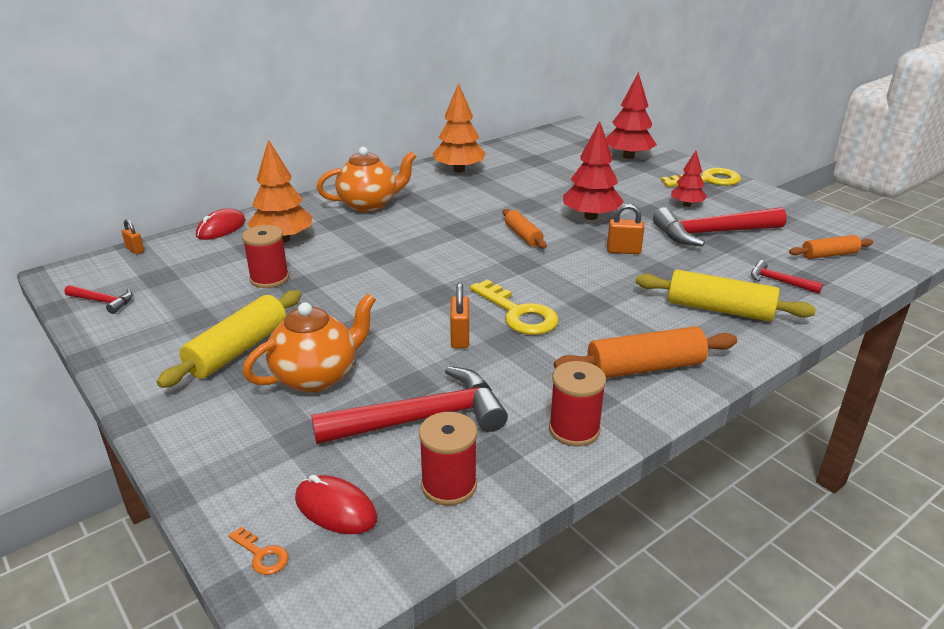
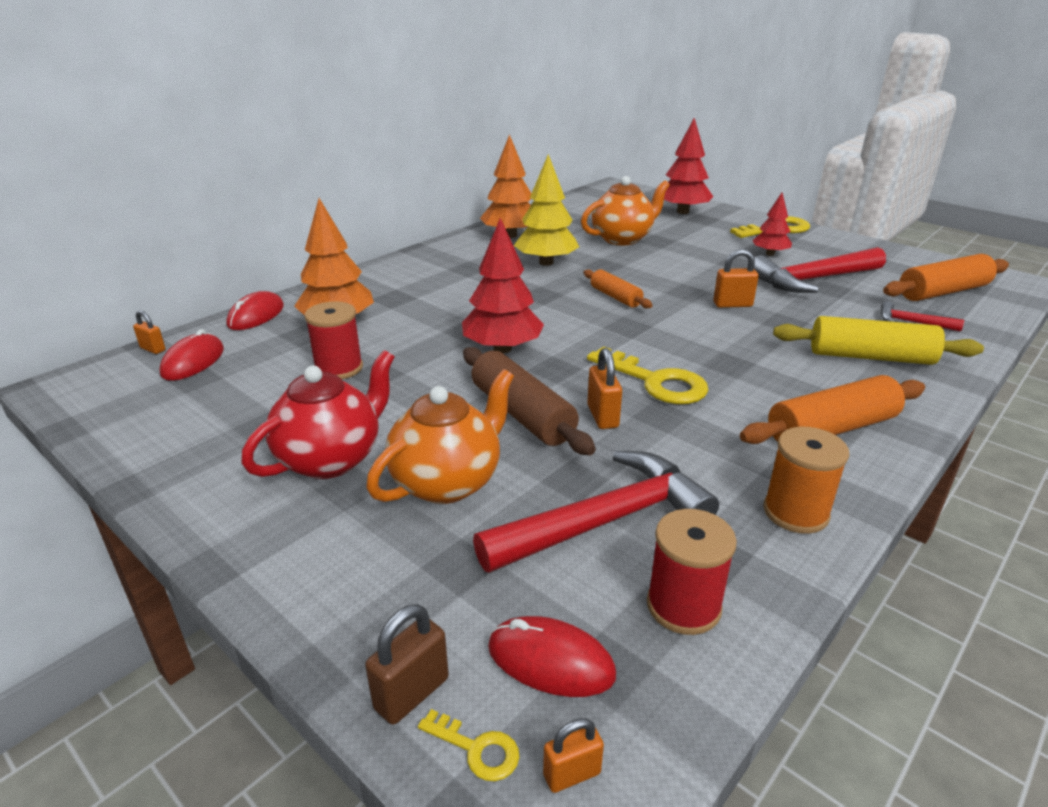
camera: 10 degrees left, 0 degrees up
(103, 302) = (128, 415): red hammer -> none
(162, 263) = (193, 361): none -> red mouse
(233, 516) = (411, 693): none -> brown padlock
(238, 350) = (331, 459): yellow rolling pin -> red teapot
(262, 555) = (476, 749): orange key -> yellow key
(317, 578) = (572, 774): none -> orange padlock
(369, 204) = (425, 277): orange teapot -> orange teapot (622, 239)
(397, 330) = (522, 414): none -> brown rolling pin
(478, 198) = (546, 262): none -> yellow tree
(574, 429) = (795, 512): red spool -> orange spool
(590, 217) = (677, 272): red tree -> red tree (502, 349)
(829, 255) = (942, 292): orange rolling pin -> orange rolling pin, size x1.66

